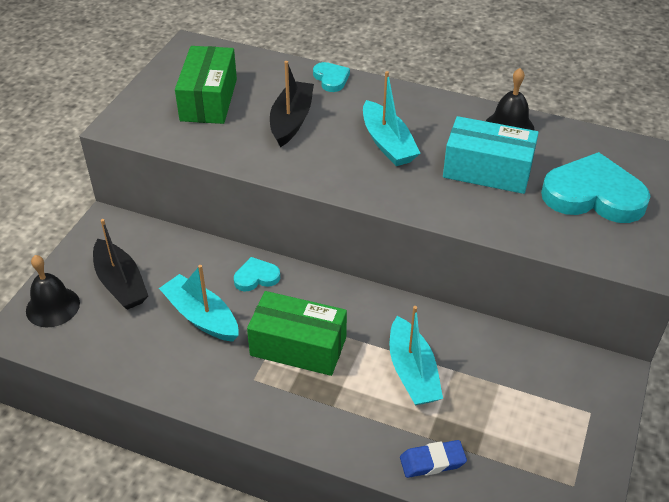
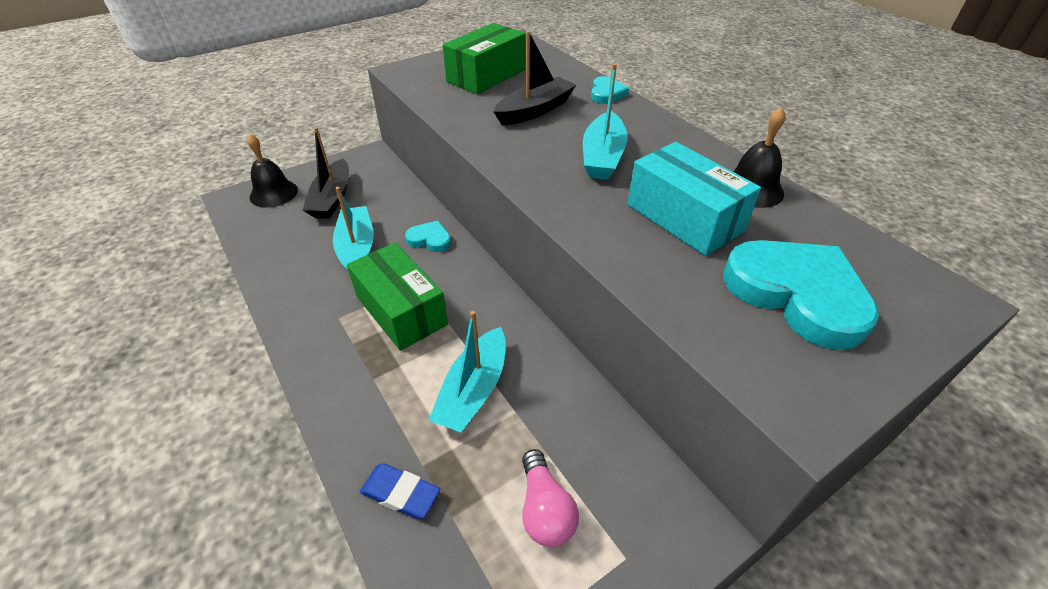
camera: 35 degrees right, 0 degrees up
(525, 415) = (545, 509): none -> pink light bulb

